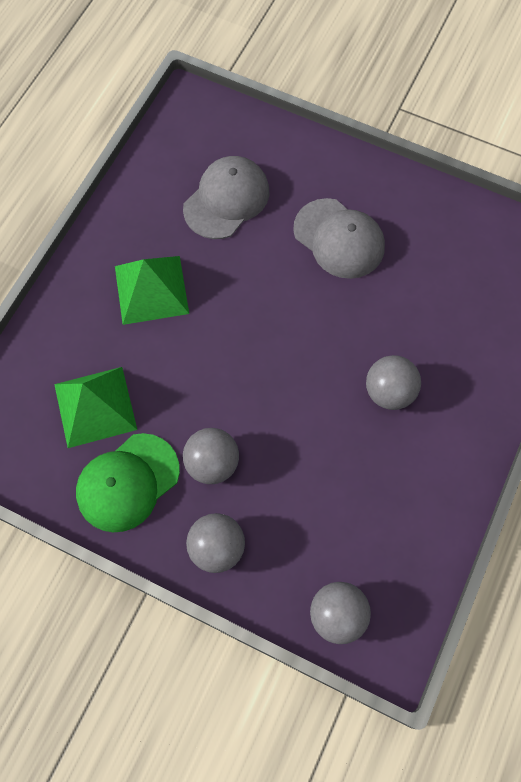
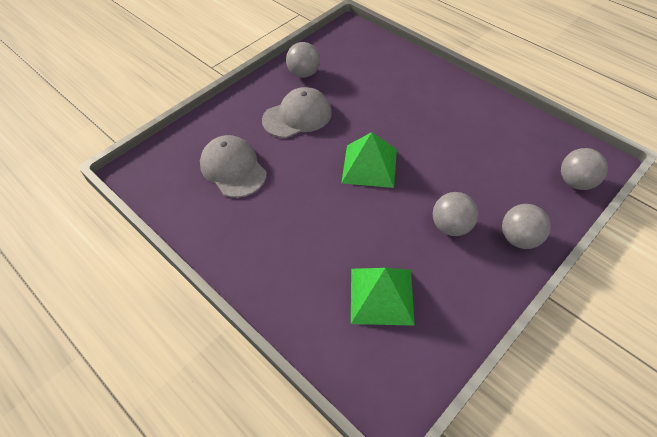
camera: 70 degrees left, 15 degrees down
(127, 482) = (455, 286): green cap -> none
(151, 289) = (289, 233): green pyramid -> green pyramid (369, 165)
(389, 392) = (421, 119): grey ball -> grey ball (304, 73)

